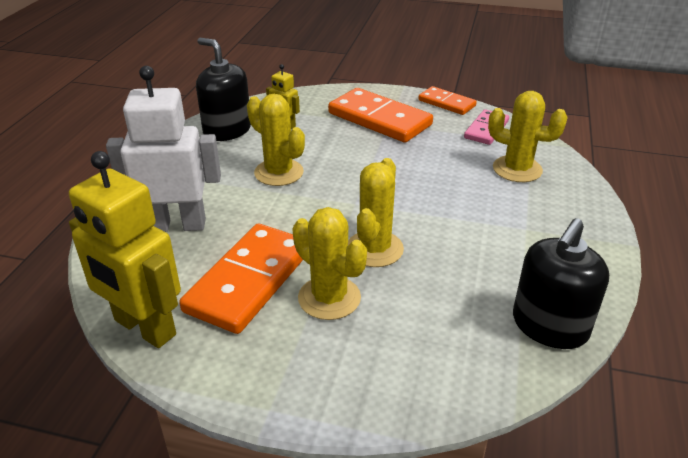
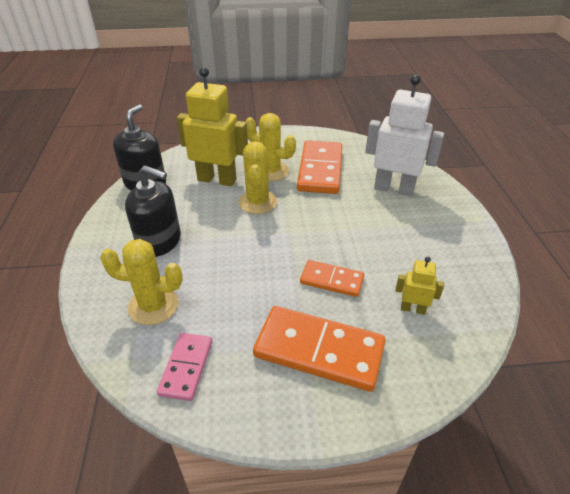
camera: 160 degrees right, 5 degrees up
(144, 328) = (351, 142): yellow robot -> yellow robot (217, 180)
(177, 225) = (394, 189): white robot -> white robot turned 135 degrees counterclockwise
(227, 130) = (459, 284): black soap dispenser -> black soap dispenser (159, 241)
(279, 173) = (366, 246): yellow cactus -> none
(446, 103) = (246, 418): orange domino -> orange domino (332, 280)

